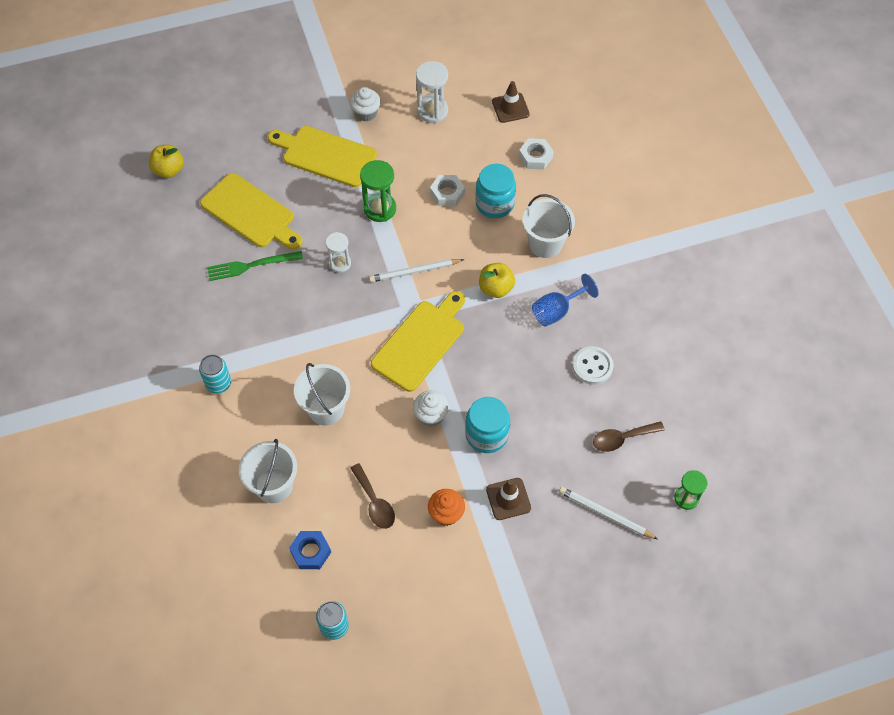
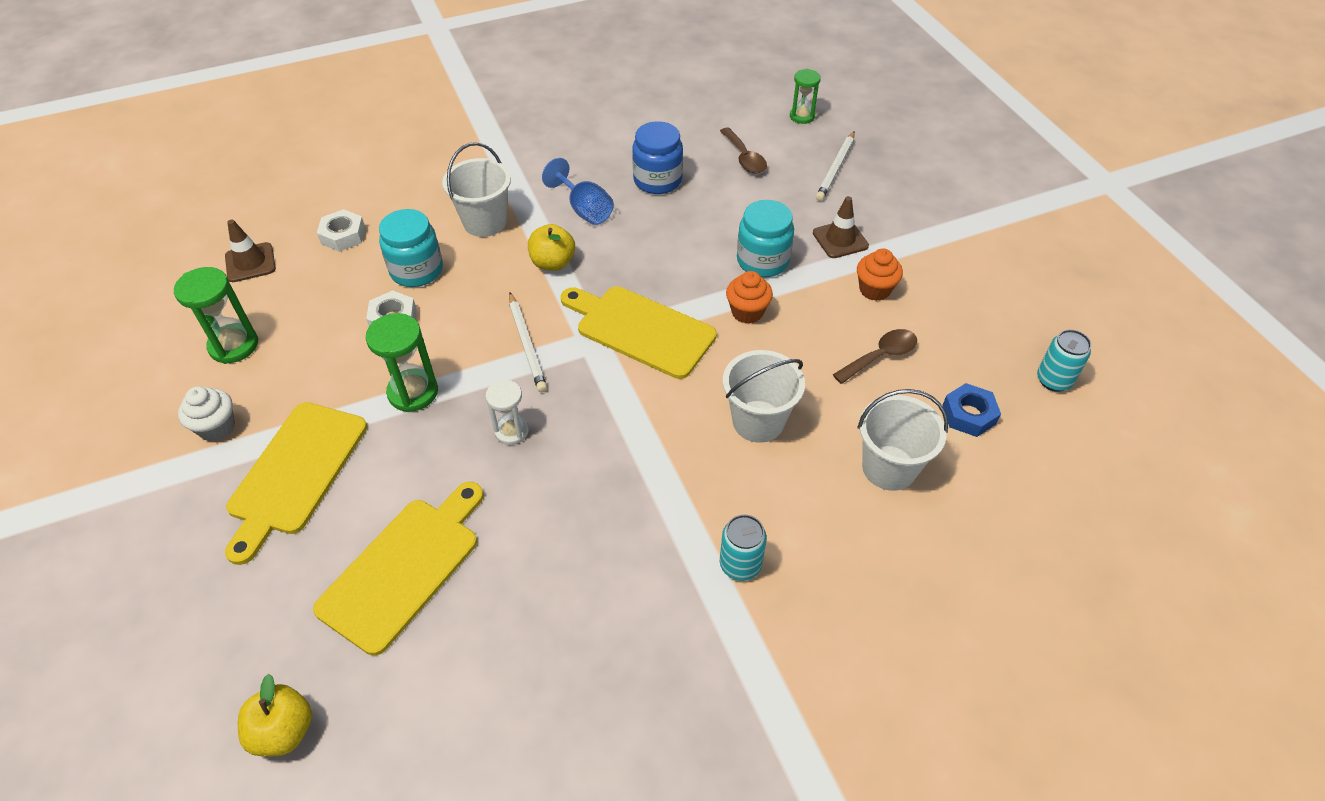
camera: 95 degrees left, 10 degrees down
(251, 265) = (514, 551): green fork -> none
(431, 415) = (747, 312): white cupcake -> orange cupcake
(432, 111) = (234, 345): white hourglass -> green hourglass
(592, 366) = (657, 180): white button -> blue jar

